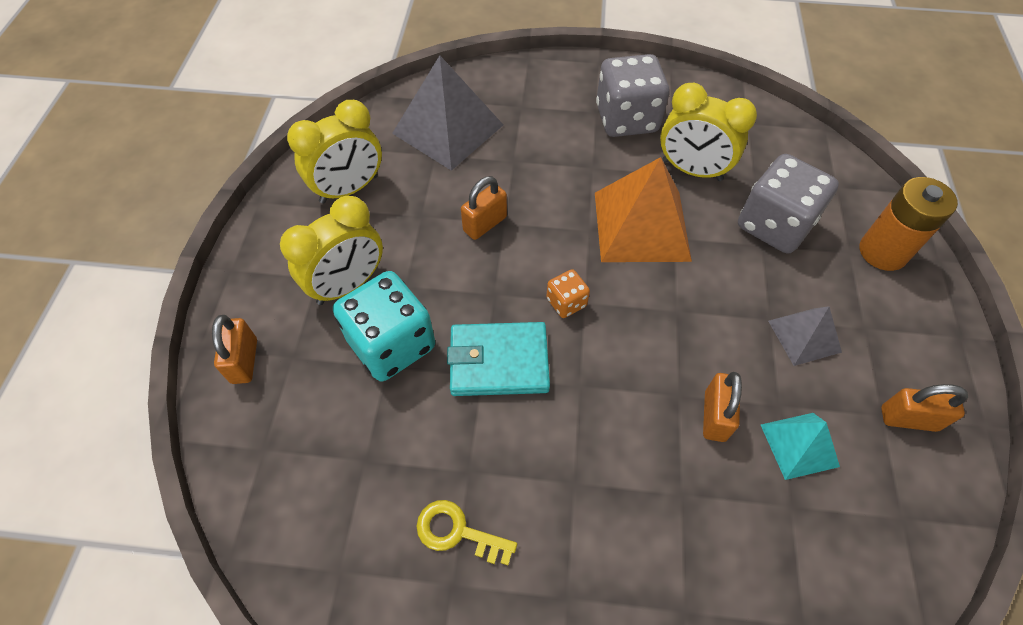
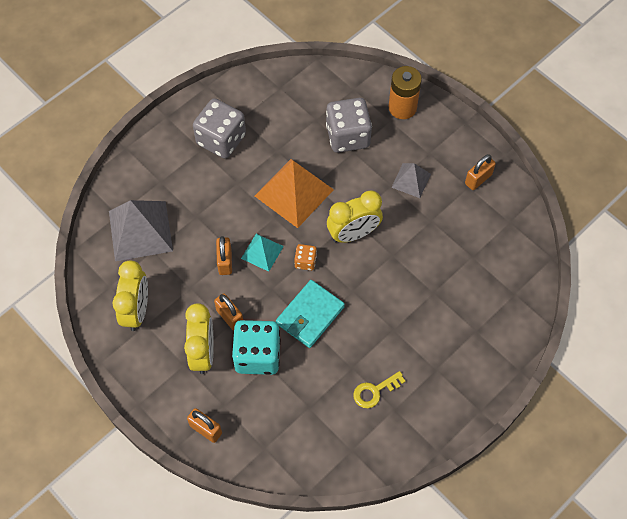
camera: 50 degrees left, 5 degrees up
(692, 170) = (283, 140): yellow clock -> yellow clock (353, 234)
(714, 416) = (413, 250): orange padlock -> orange padlock (230, 317)
(799, 445) = (453, 230): turquoise pyramid -> turquoise pyramid (262, 252)

